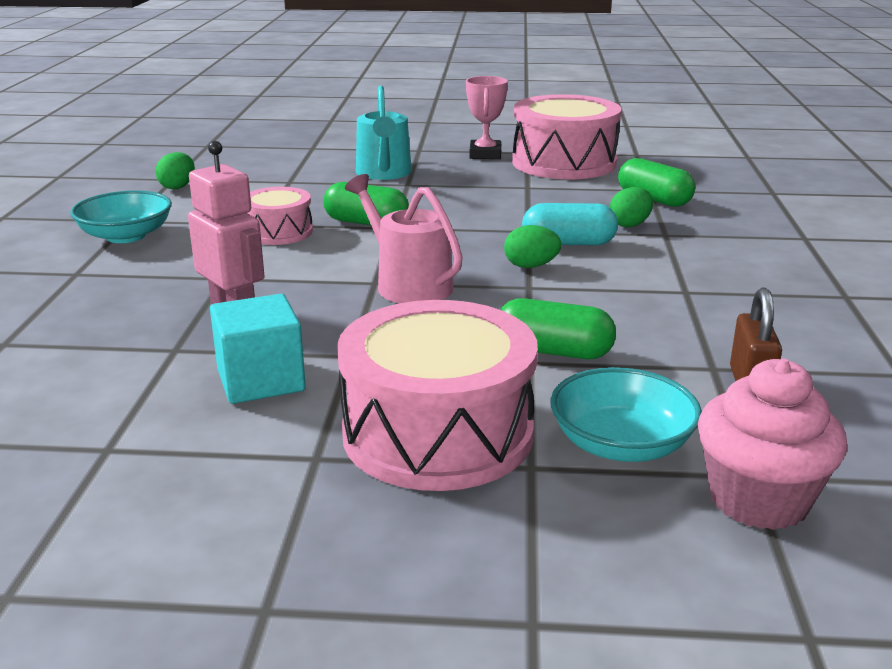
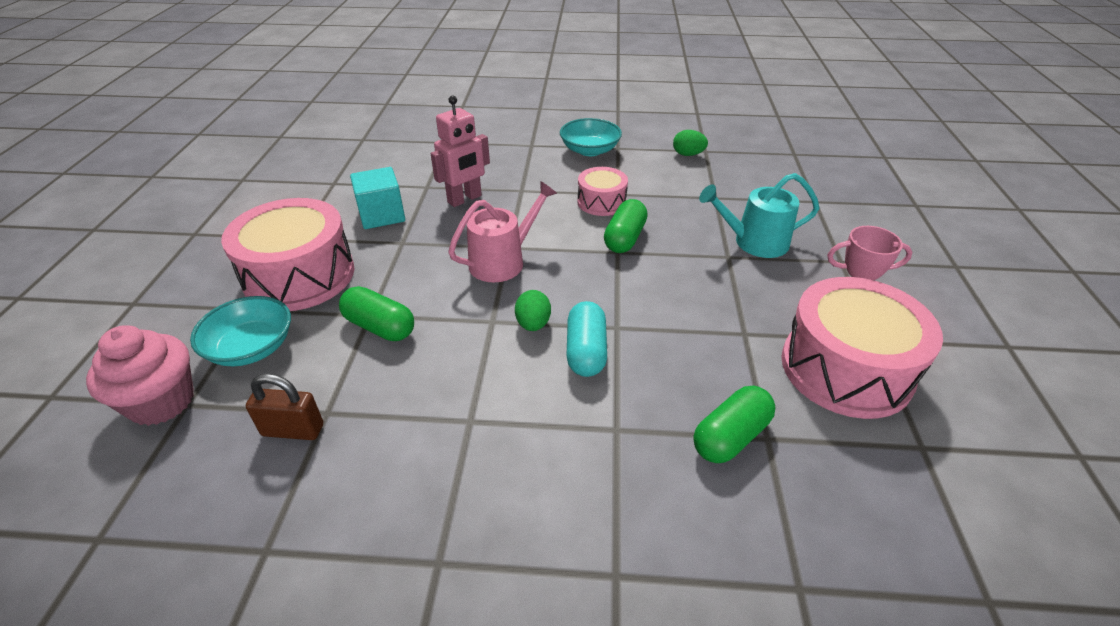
camera: 90 degrees right, 15 degrees up
(553, 351) = (379, 327): green capsule -> green capsule turned 75 degrees counterclockwise
(630, 225) = (641, 403): green egg -> none

